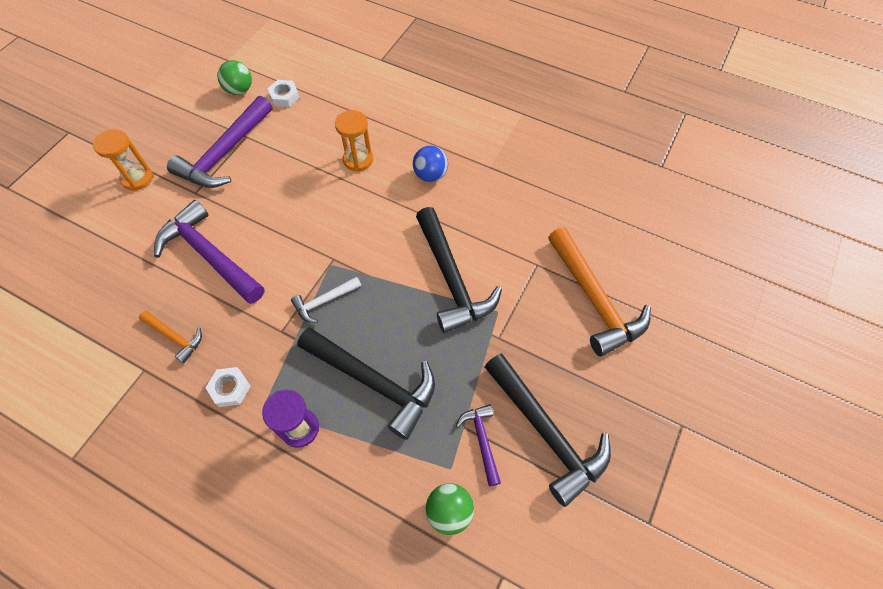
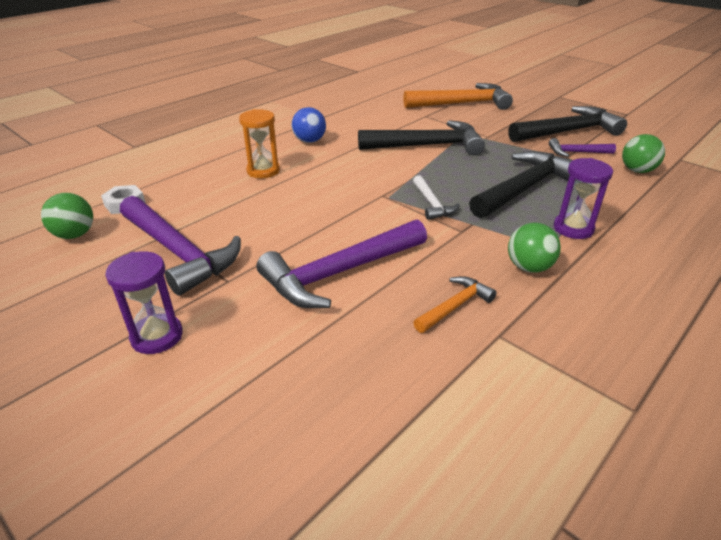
camera: 75 degrees left, 25 degrees down
(137, 178) = (157, 336): orange hourglass -> purple hourglass
(230, 388) = (529, 267): white nut -> green ball

